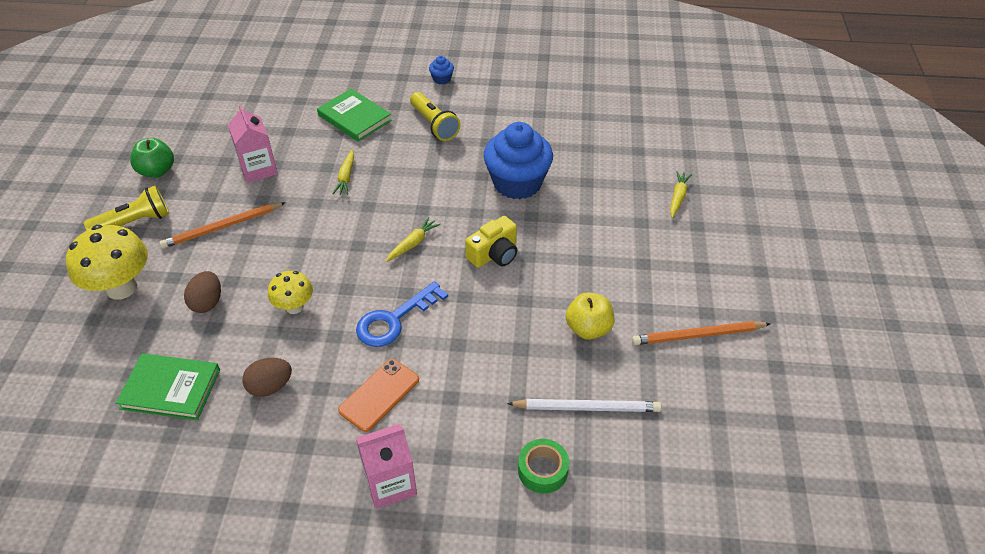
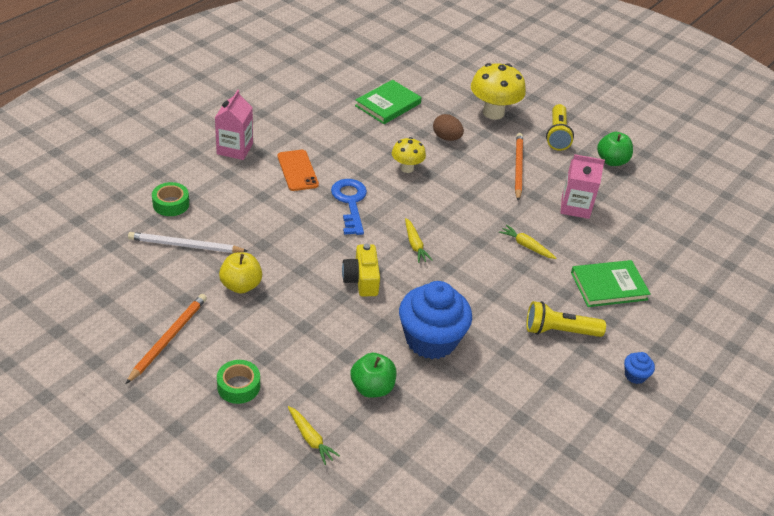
camera: 120 degrees right, 5 degrees down
(270, 386) = (350, 136): brown egg -> none
(586, 407) = (186, 246): white pencil -> white pencil turned 60 degrees clockwise
(599, 190) = (372, 388): none -> green apple
(685, 260) = (238, 386): none -> green tape

